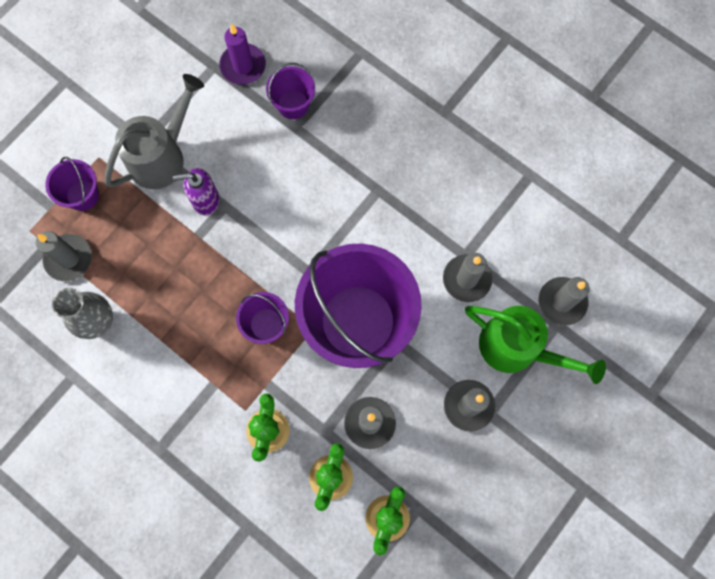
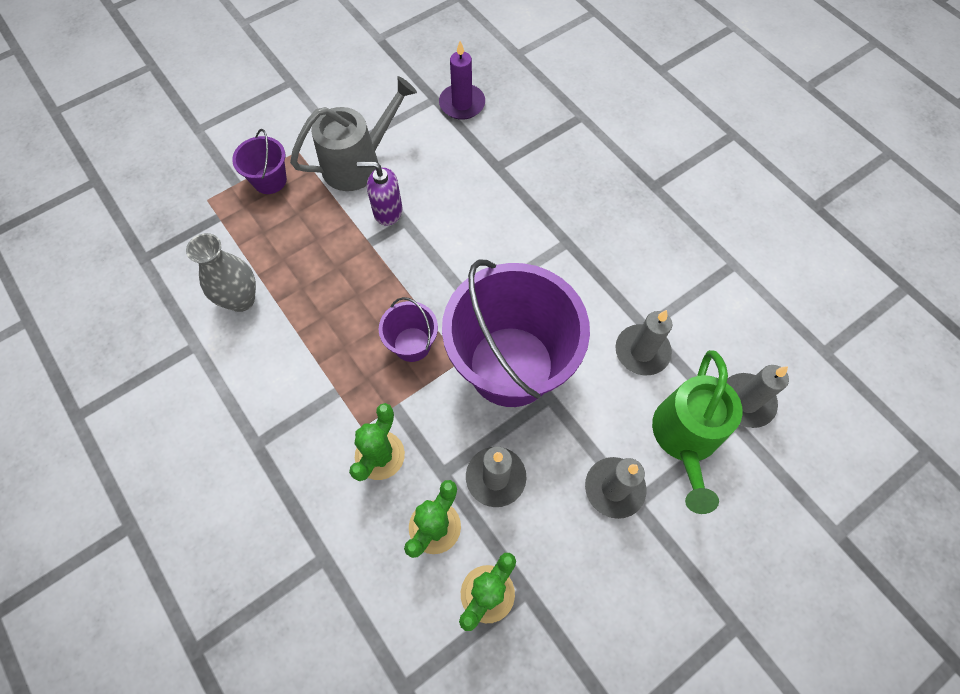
camera: 15 degrees right, 10 degrees down
(69, 258) = (234, 233): grey candle -> none
(293, 104) = (501, 147): purple bucket -> none
(518, 348) = (685, 439): green watering can -> green watering can turned 60 degrees clockwise

